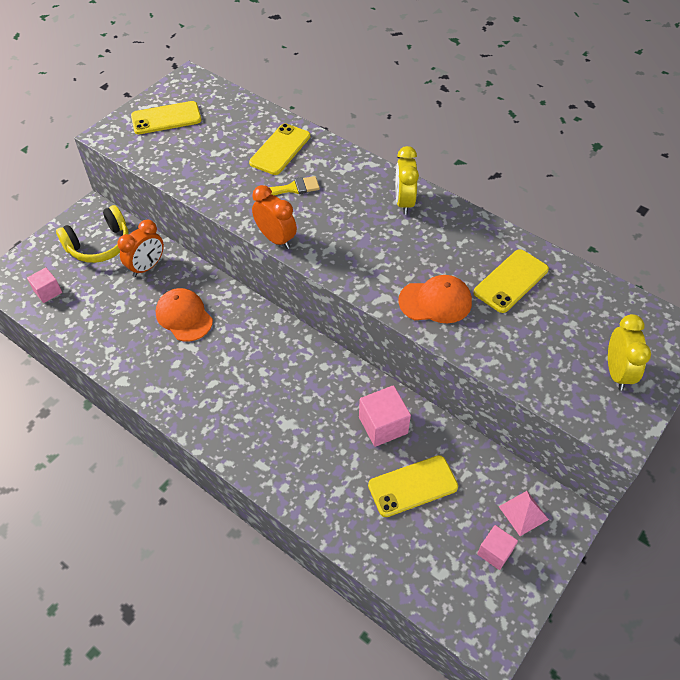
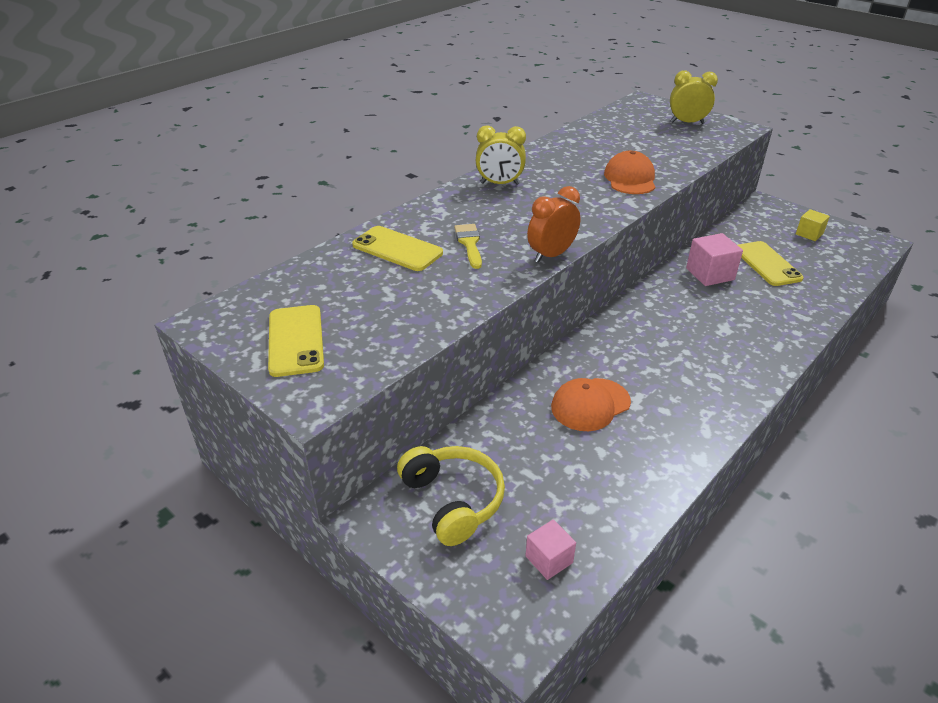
camera: 85 degrees left, 15 degrees down
(147, 267) = (503, 443): orange clock -> none
(495, 552) = (809, 234): pink cube -> yellow cube
(511, 281) = (601, 147): yellow phone -> none
(523, 513) = (770, 219): pink pyramid -> none

